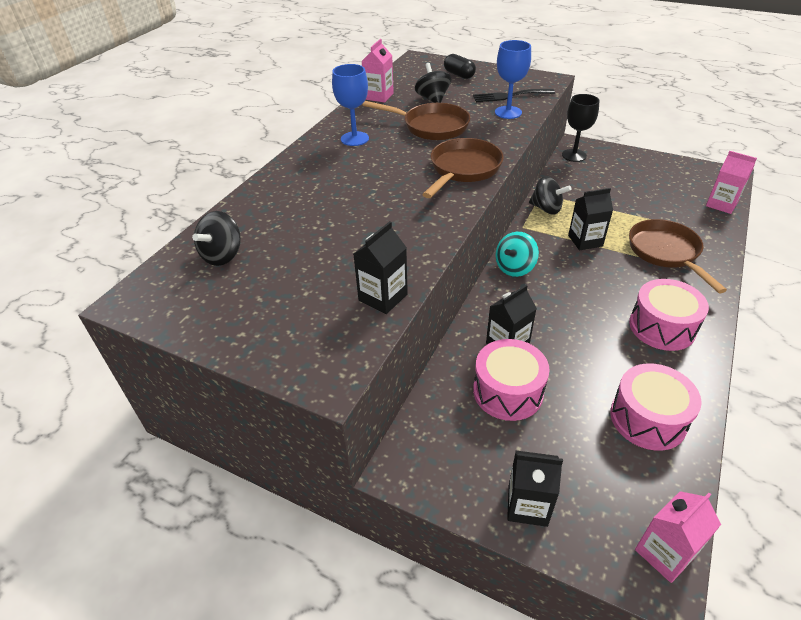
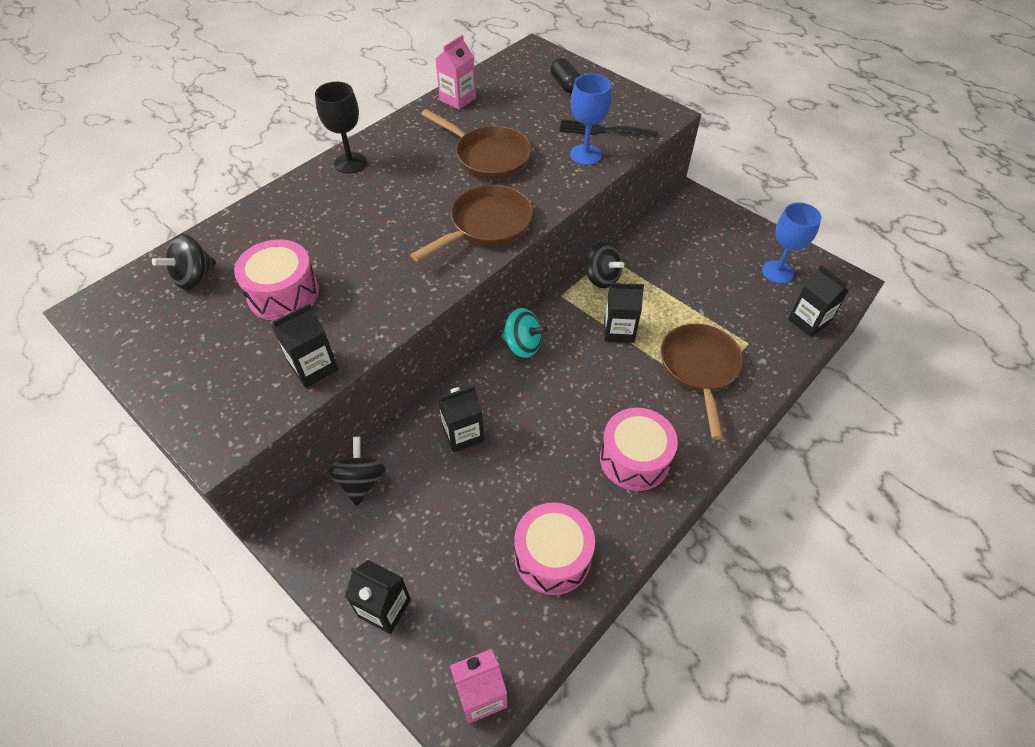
camera: 15 degrees right, 10 degrees up
(354, 139) = (398, 156): blue goblet -> blue goblet (777, 272)
(433, 99) = (514, 116): black spinning top -> black spinning top (361, 481)
(508, 391) = (433, 486): pink drum -> pink drum (283, 294)
(515, 268) = (523, 345): turquoise spinning top -> turquoise spinning top turned 120 degrees counterclockwise
(574, 155) = (677, 212): black goblet -> black goblet (350, 163)
(721, 204) = (808, 321): pink carton -> black carton

